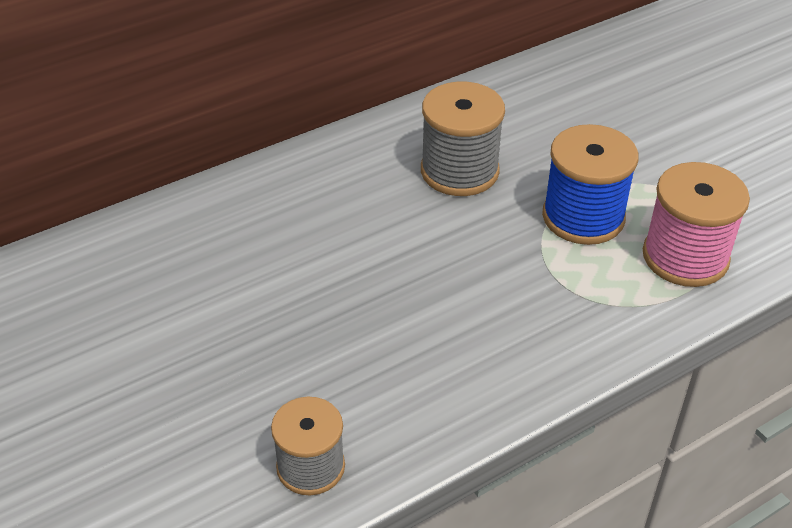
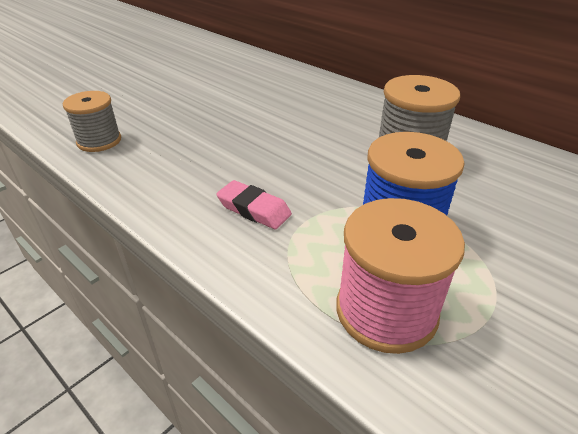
camera: 75 degrees right, 5 degrees down
(528, 316) = (254, 209): none -> pink eraser

